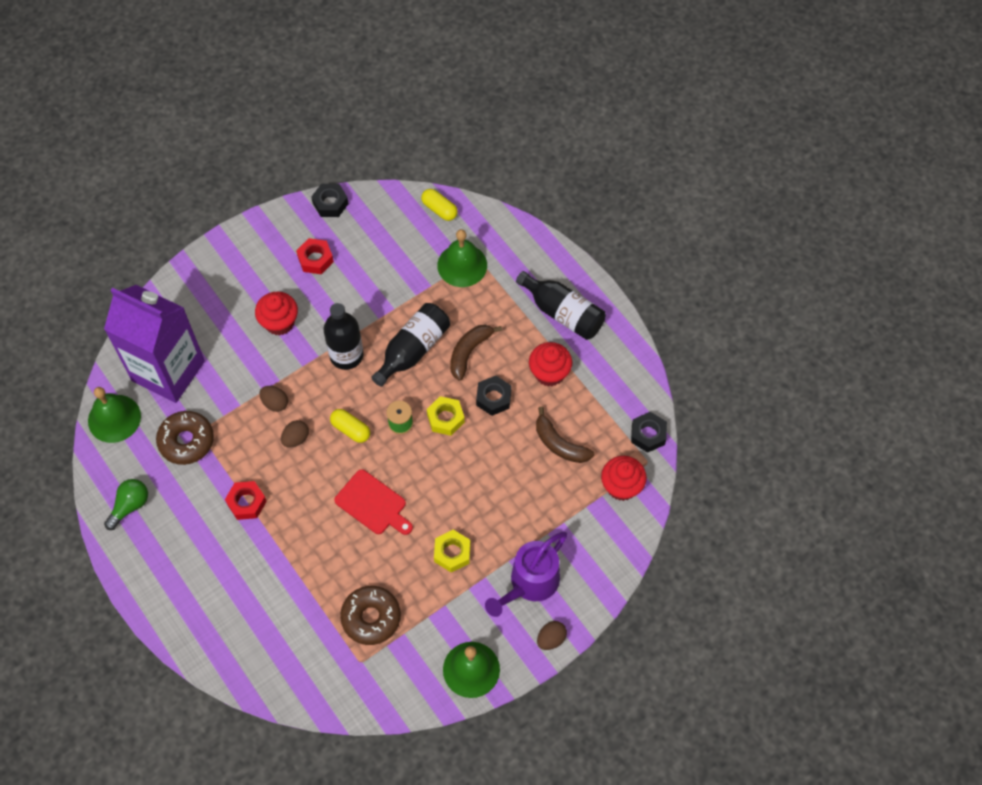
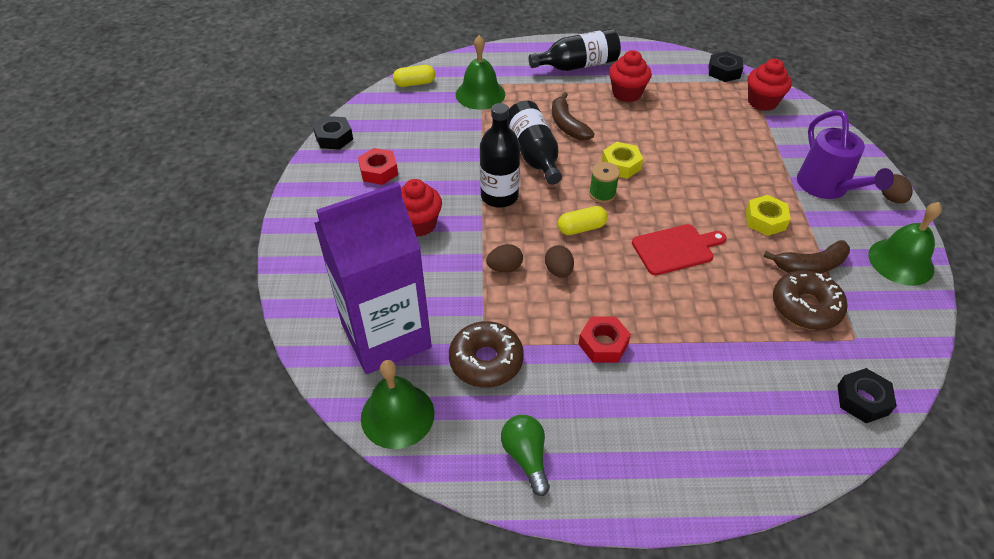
camera: 55 degrees left, 15 degrees down
(493, 398) = (624, 131): black nut -> black nut (862, 400)
(559, 444) = (698, 115): brown banana -> brown banana (810, 265)

